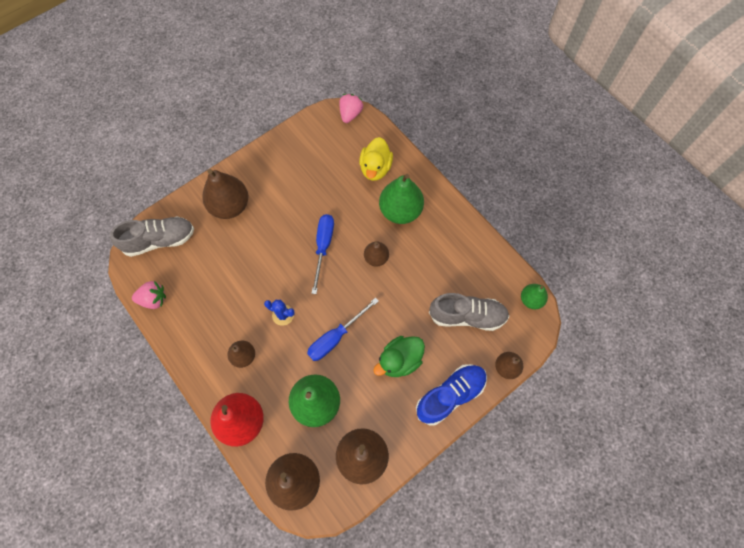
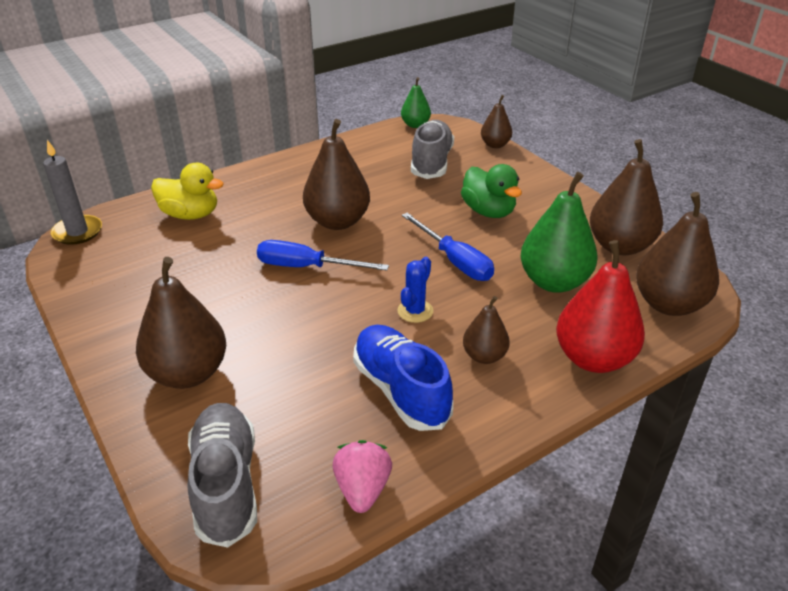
camera: 85 degrees left, 30 degrees down
(350, 114) = (77, 232): pink strawberry -> grey candle
(376, 258) = (337, 221): brown pear -> brown pear, size x1.81
(400, 211) = (270, 198): green pear -> none
(450, 395) = (531, 180): blue shoe -> blue shoe (401, 390)

